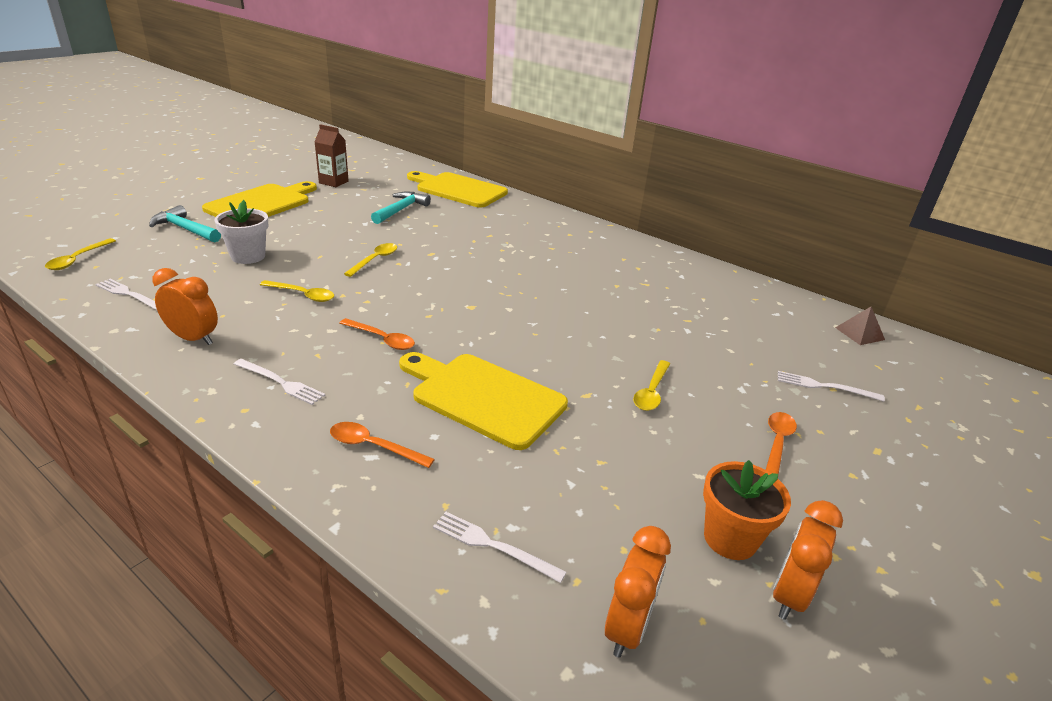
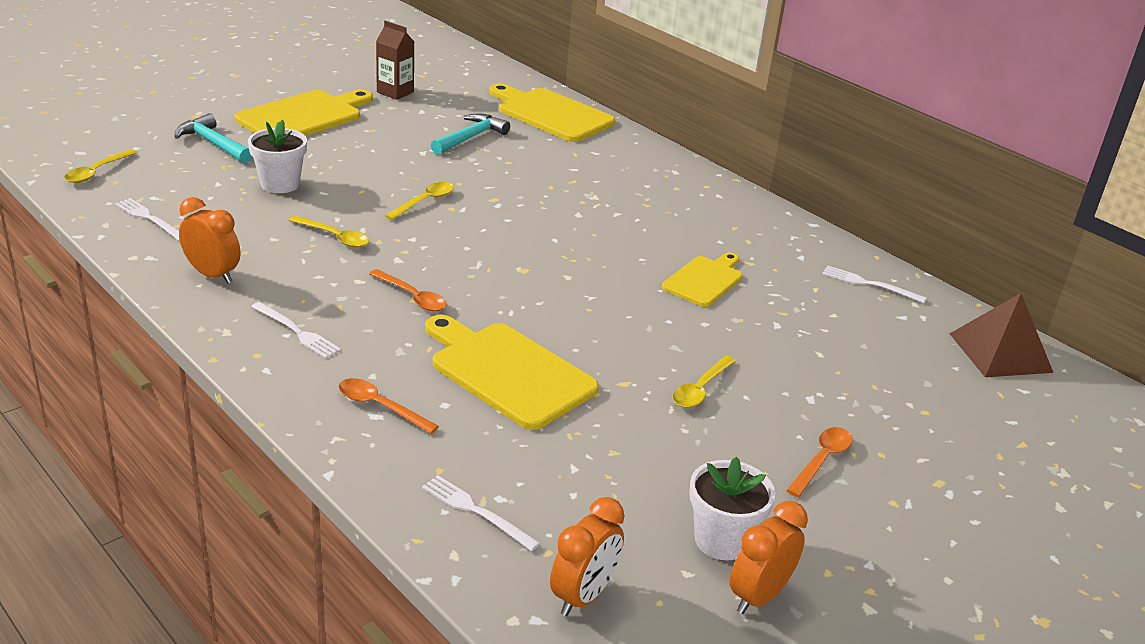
camera: 10 degrees right, 0 degrees up
(618, 300) = (705, 280): none -> yellow cutting board
(730, 538) = (721, 540): orange flower pot -> white flower pot
(824, 386) = (915, 408): white fork -> white fork (869, 284)
(859, 333) = (1000, 352): brown pyramid -> brown pyramid, size x1.77

